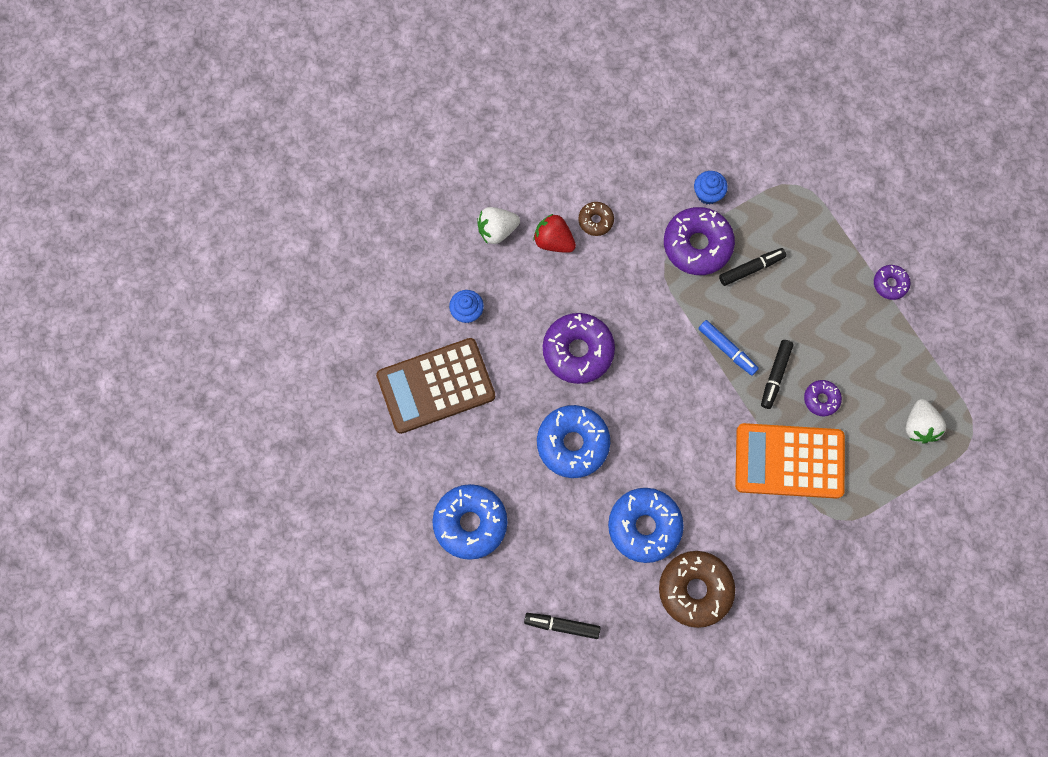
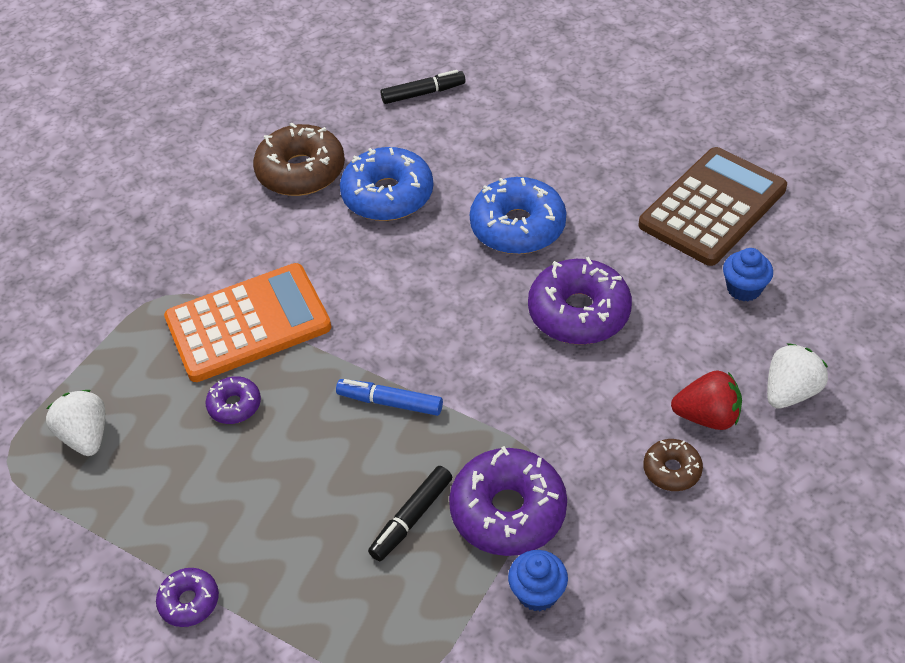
camera: 155 degrees right, 25 degrees down
(470, 523) = (574, 122): blue donut -> none
(775, 375) = (309, 403): black marker -> none

